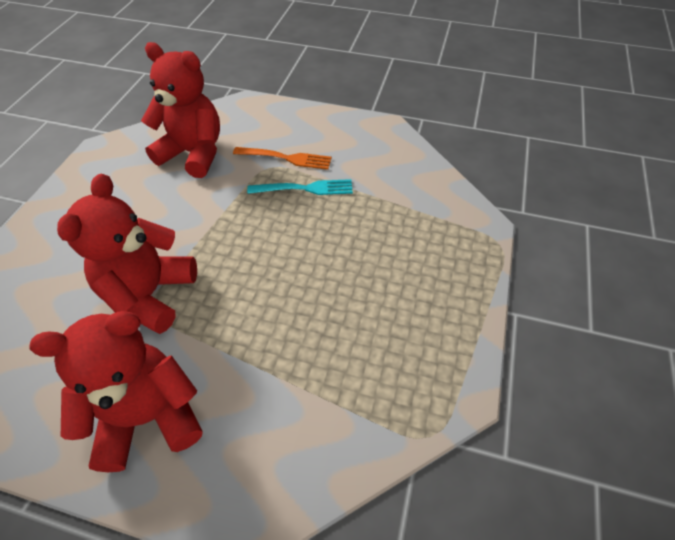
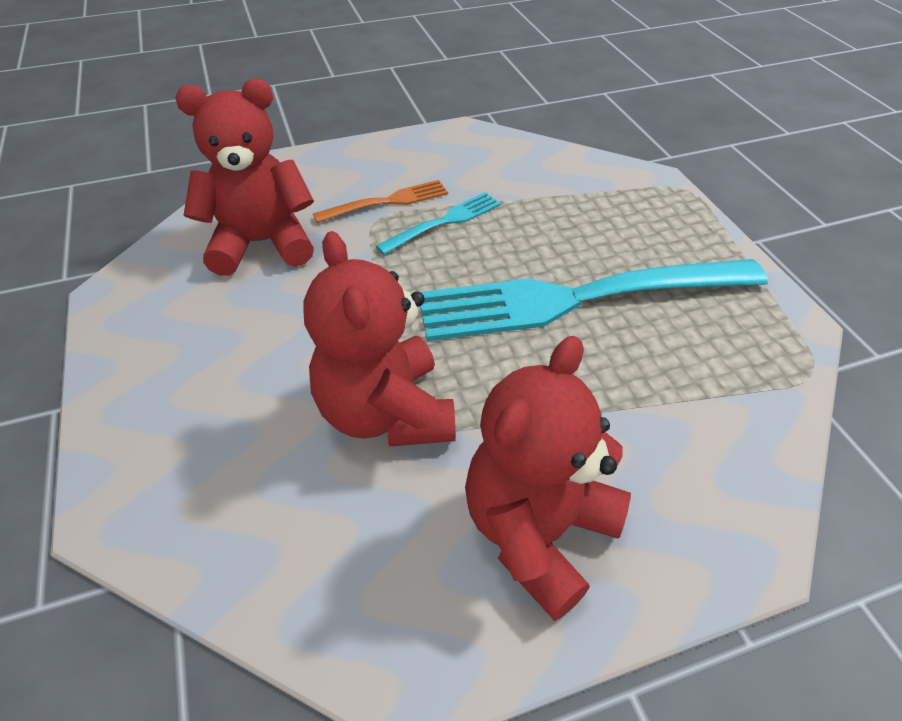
camera: 35 degrees left, 5 degrees down
(328, 285) = (576, 298): none -> turquoise fork

